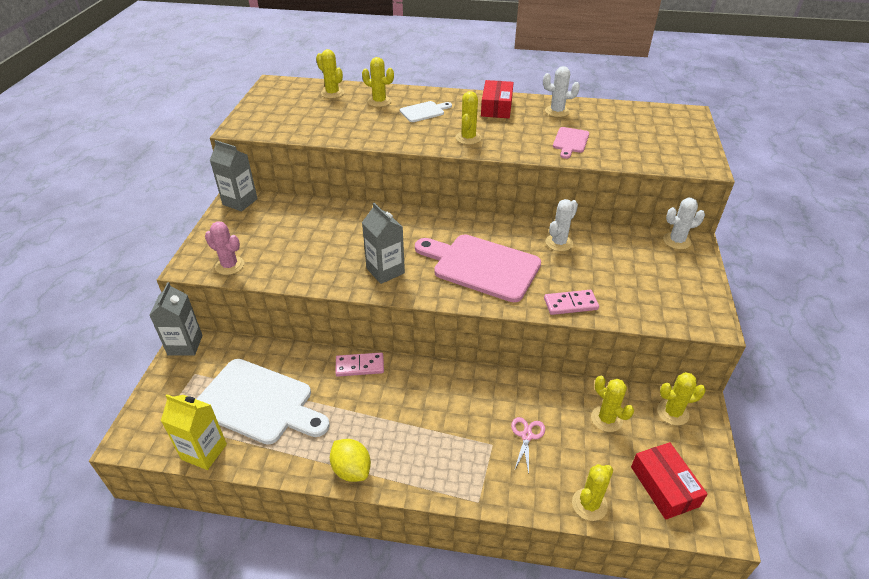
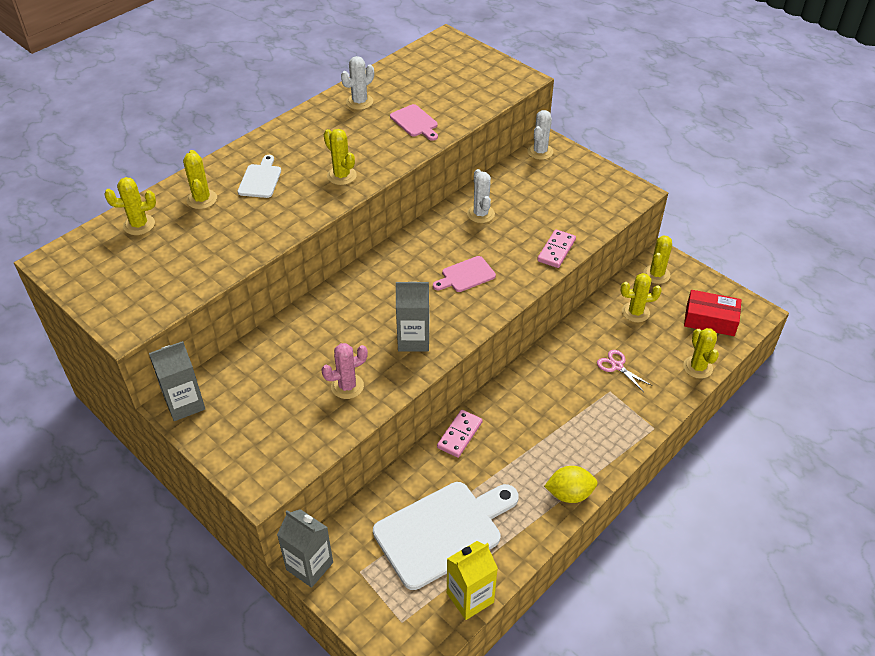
camera: 55 degrees left, 5 degrees up
(229, 265) = (294, 453): pink cactus -> pink cactus (347, 386)
(379, 101) = (202, 199): yellow cactus -> yellow cactus turned 75 degrees counterclockwise
(481, 266) = (465, 275): pink cutting board -> pink cutting board, size x0.48
(496, 107) = (309, 131): red box -> none

